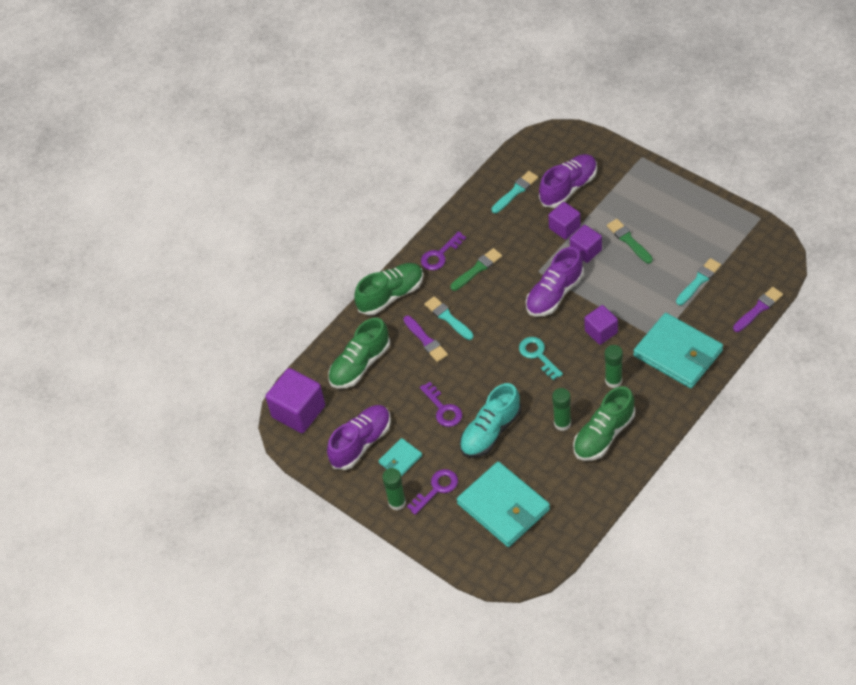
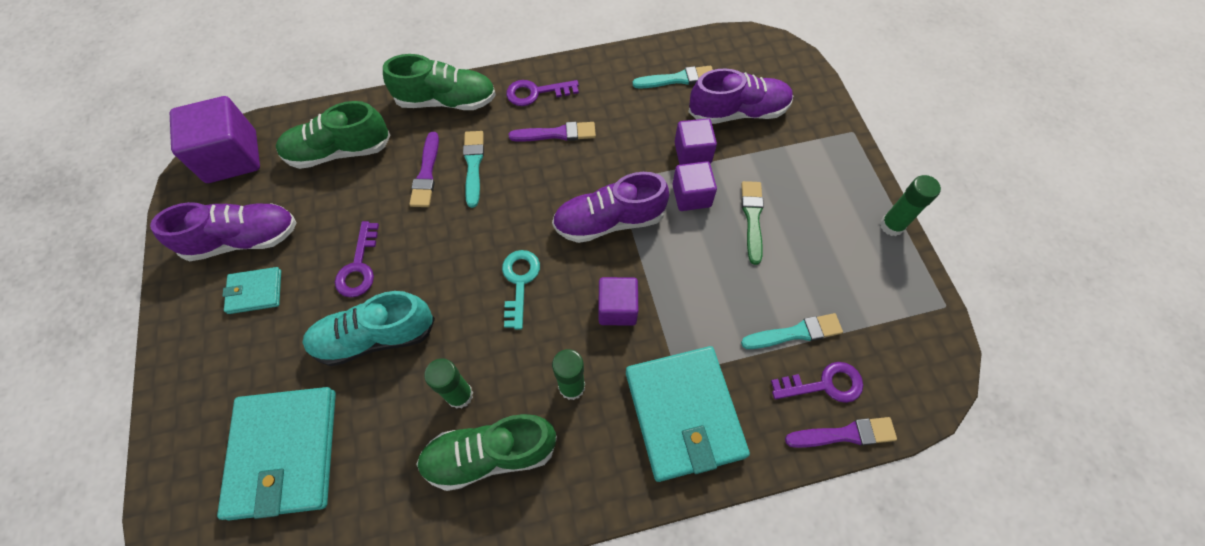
camera: 30 degrees right, 10 degrees up
(397, 502) = (193, 343): green glue stick -> green glue stick (891, 225)
(436, 489) = (246, 362): purple key -> purple key (824, 384)
(477, 269) = (557, 134): green brush -> purple brush

